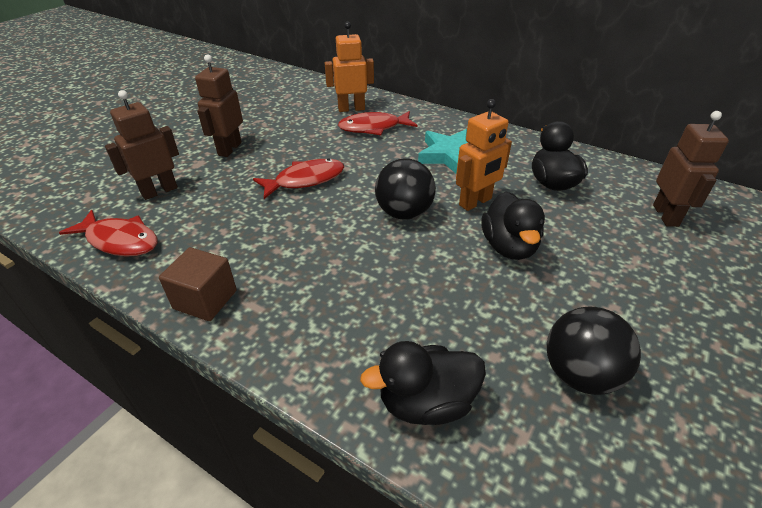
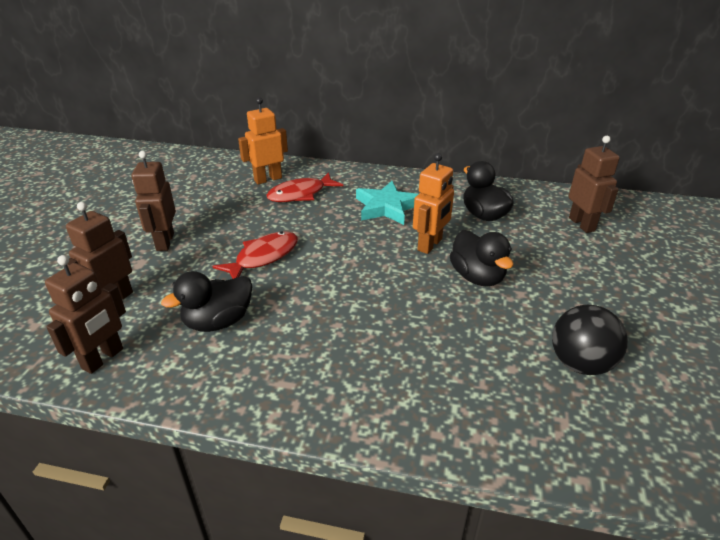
camera: 20 degrees left, 5 degrees down
(120, 240) = (103, 359): red fish -> brown robot
(205, 299) = (233, 391): brown cube -> none
(404, 213) = (374, 268): black ball -> none
(426, 402) = (479, 419): black duck -> black duck (218, 322)

